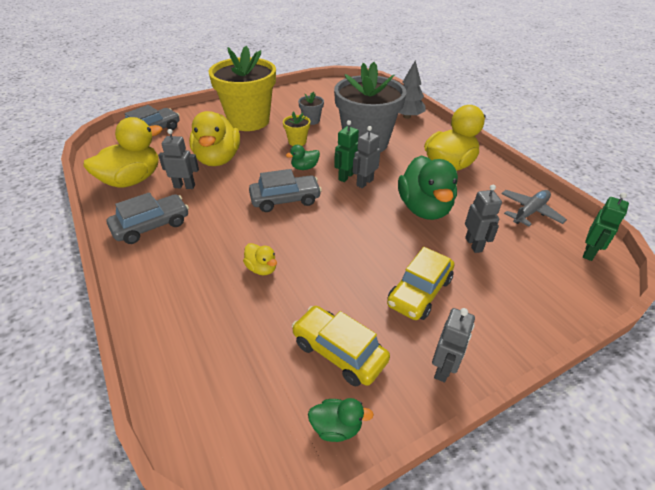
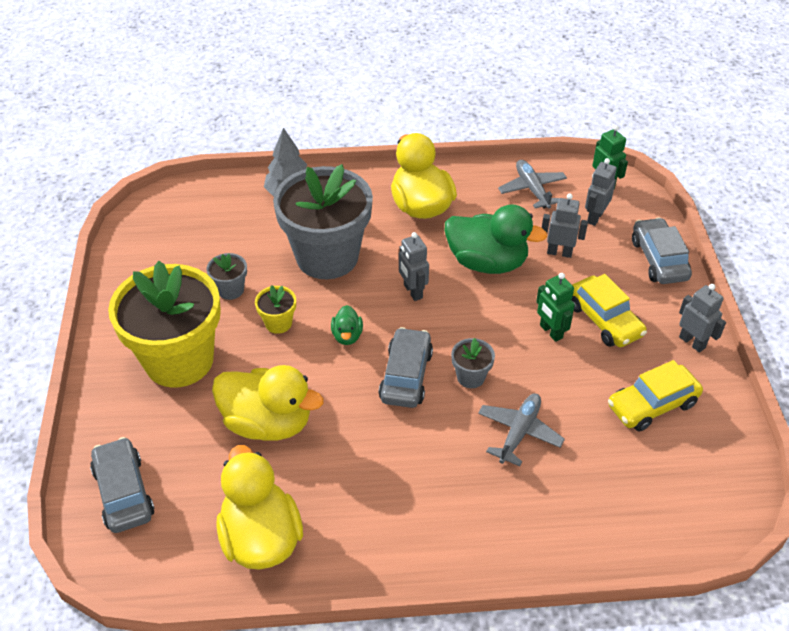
camera: 65 degrees left, 5 degrees up
(151, 226) = (387, 527): grey car -> grey car (658, 259)
(184, 186) = (315, 475): grey robot -> grey robot (594, 217)
(262, 268) = (519, 432): yellow duck -> grey plane
(303, 229) = (471, 377): none -> grey flower pot
(336, 427) = (725, 433): green duck -> none
(346, 176) = (390, 303): green robot -> green robot (550, 332)

